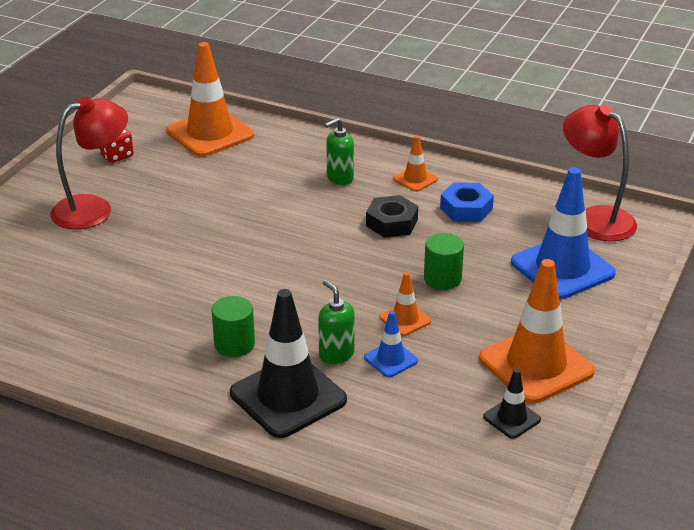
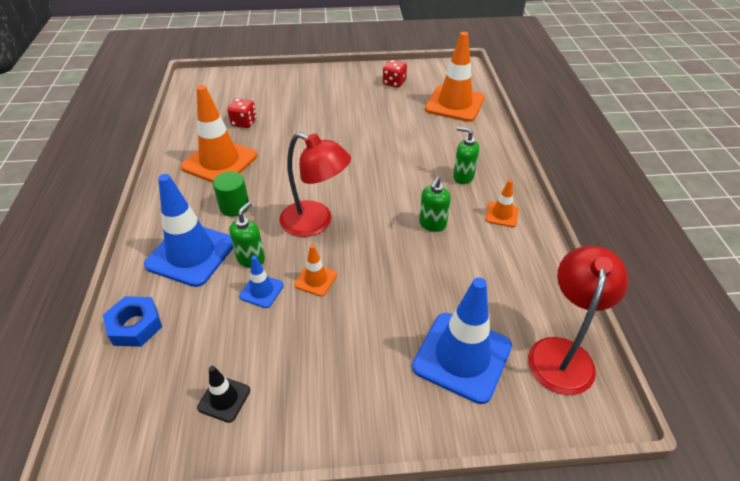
camera: 60 degrees right, 10 degrees up
(64, 293) = (244, 122): none -> red dice
(94, 209) = (333, 98): red lamp -> red lamp (315, 223)
(288, 397) = (191, 254): black traffic cone -> blue traffic cone
(391, 223) = (432, 224): black nut -> green soap dispenser
(442, 279) = (383, 281): green cylinder -> none
(466, 209) = (491, 258): blue nut -> blue nut (135, 326)
(536, 365) = (306, 389): orange traffic cone -> orange traffic cone (219, 161)

